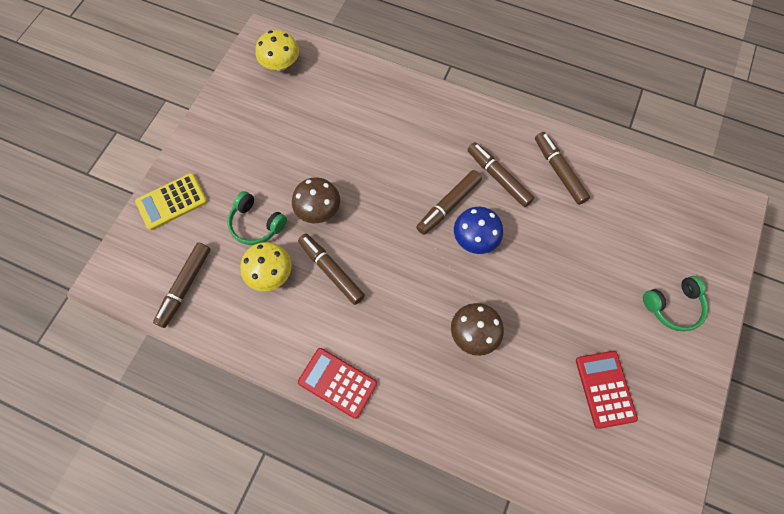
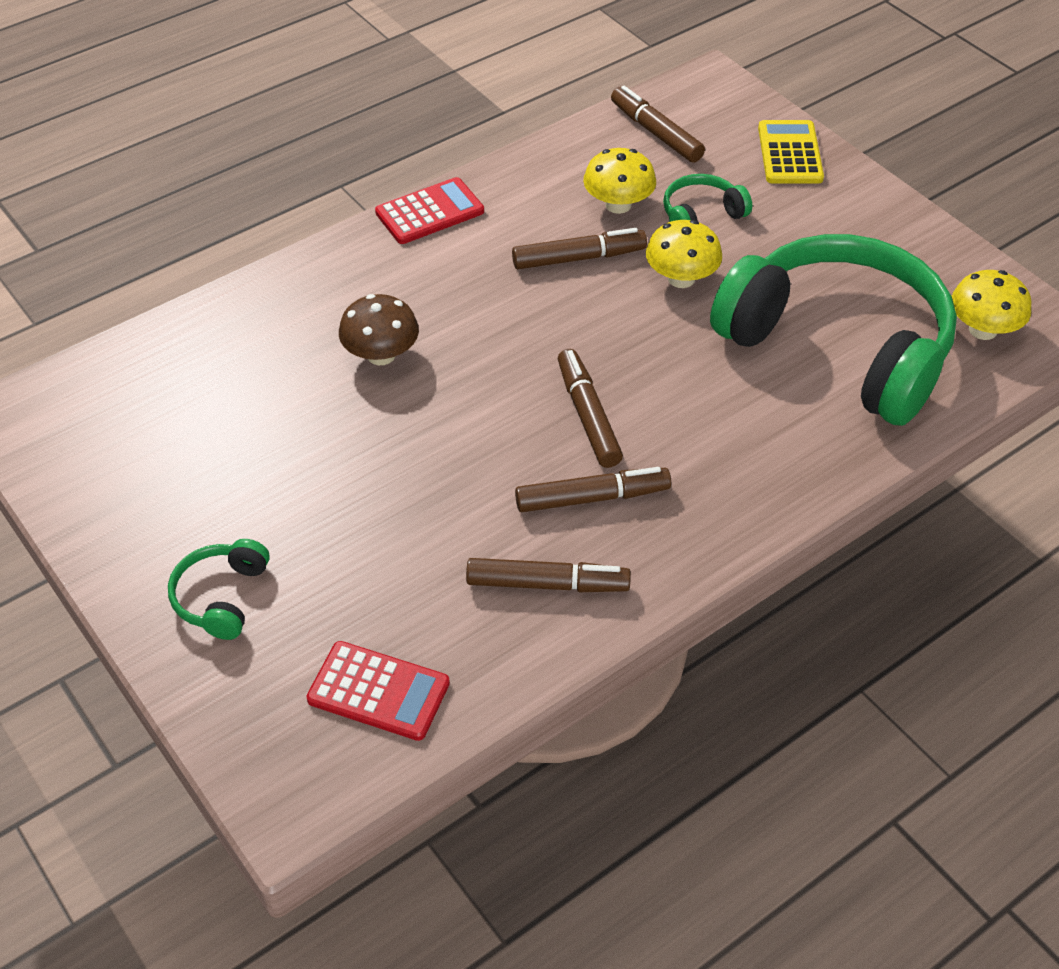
camera: 120 degrees right, 20 degrees down
(318, 209) = (681, 278): brown mushroom -> yellow mushroom
(329, 117) = (838, 347): none -> green headphones
(475, 238) = (512, 420): blue mushroom -> none
(605, 389) = (195, 448): red calculator -> red calculator (378, 691)

